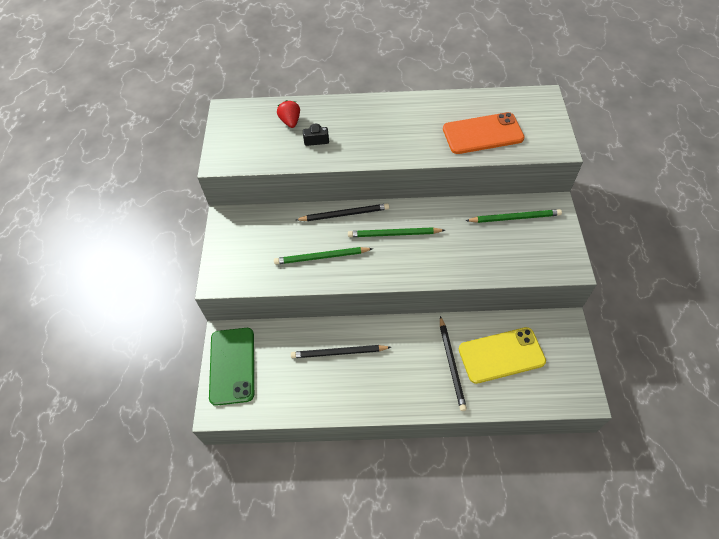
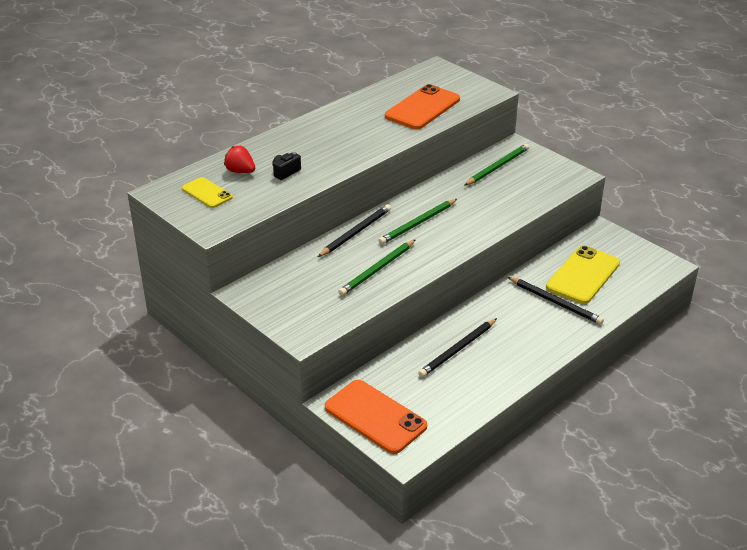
camera: 45 degrees left, 20 degrees down
(232, 365) = (375, 417): green phone -> orange phone
(250, 129) = (207, 193): none -> yellow phone

